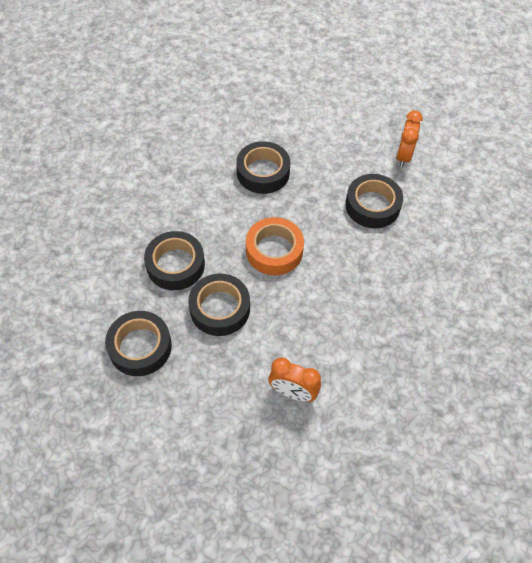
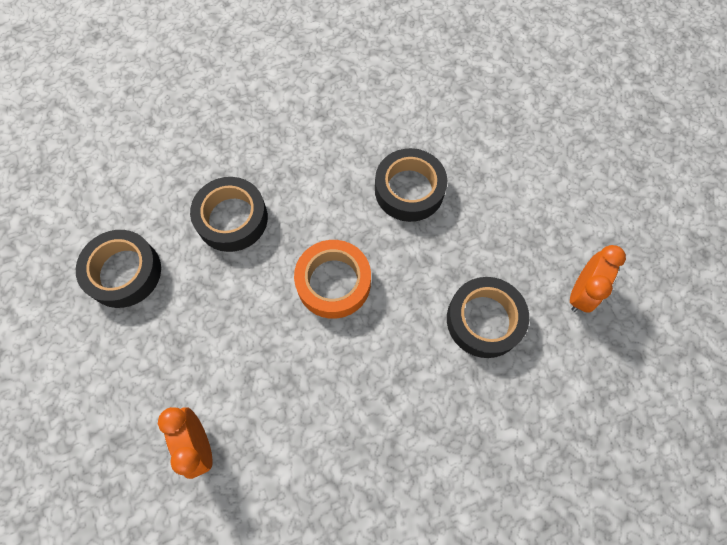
camera: 45 degrees right, 10 degrees up
(220, 308) = (224, 297): black tape -> none
(403, 156) = (581, 292): orange clock -> orange clock turned 150 degrees clockwise

